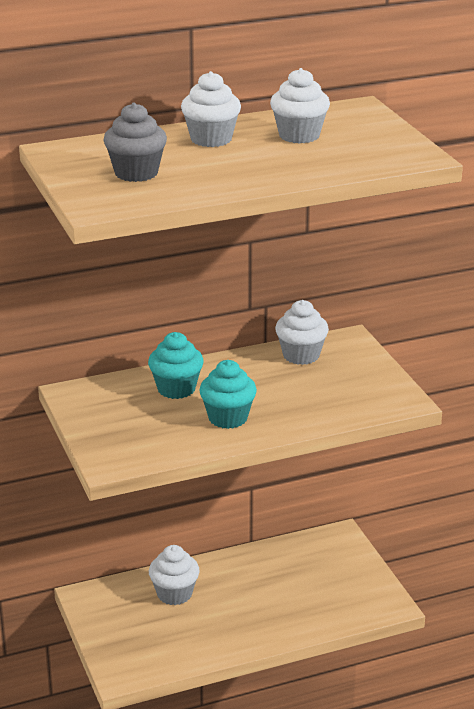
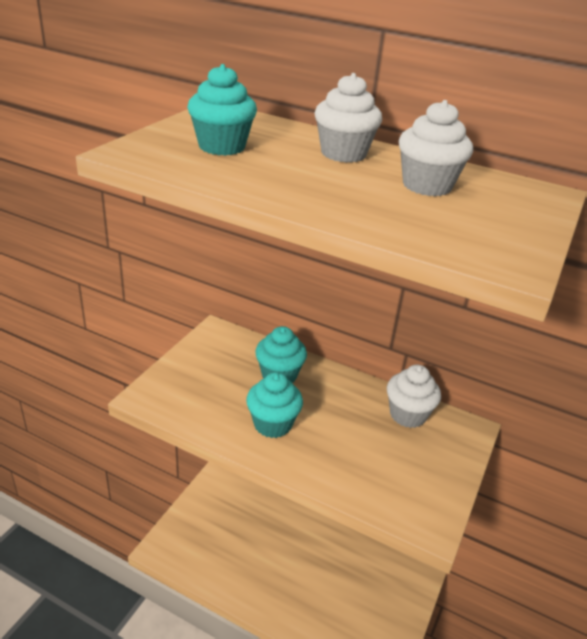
camera: 45 degrees right, 5 degrees up
(136, 173) = (222, 147): grey cupcake -> turquoise cupcake
(174, 594) = (261, 522): white cupcake -> none

